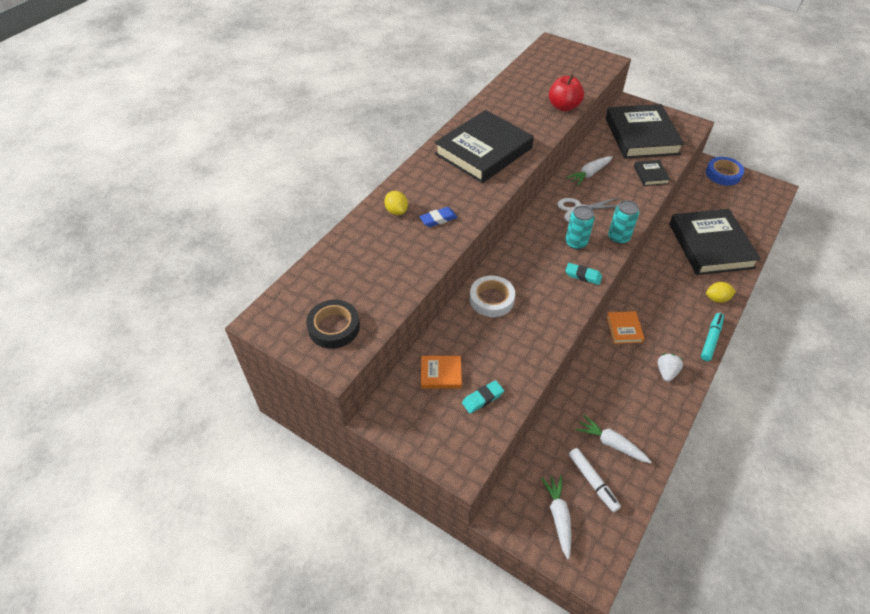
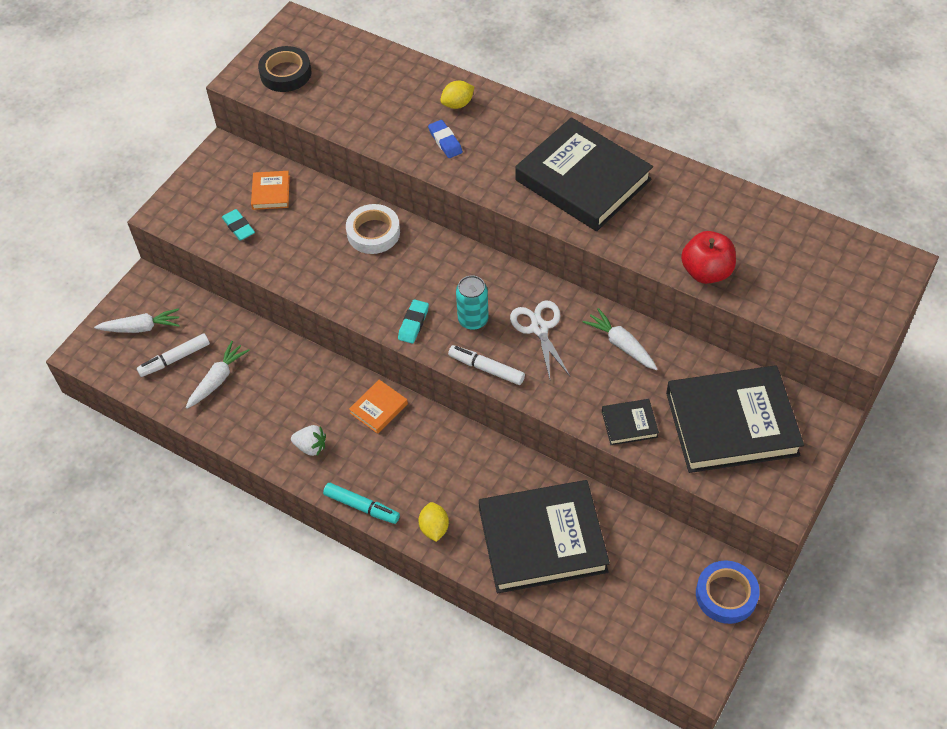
camera: 90 degrees right, 5 degrees up
(618, 237) = (486, 368): turquoise can -> white marker
(624, 329) = (378, 408): orange book -> orange book turned 45 degrees counterclockwise

